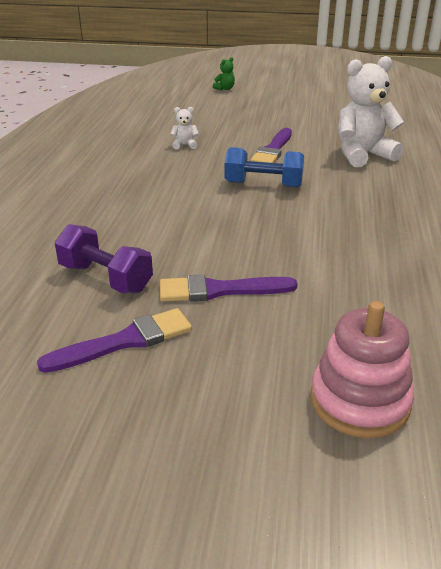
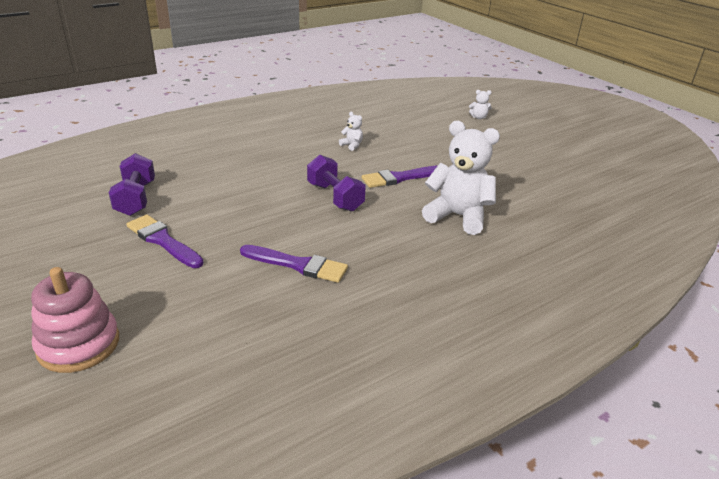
camera: 45 degrees right, 0 degrees up
(125, 341) = (73, 234): purple brush -> purple brush (298, 265)
(225, 89) = (478, 117): green teddy bear -> white teddy bear
(263, 185) = (335, 197): blue dumbbell -> purple dumbbell

